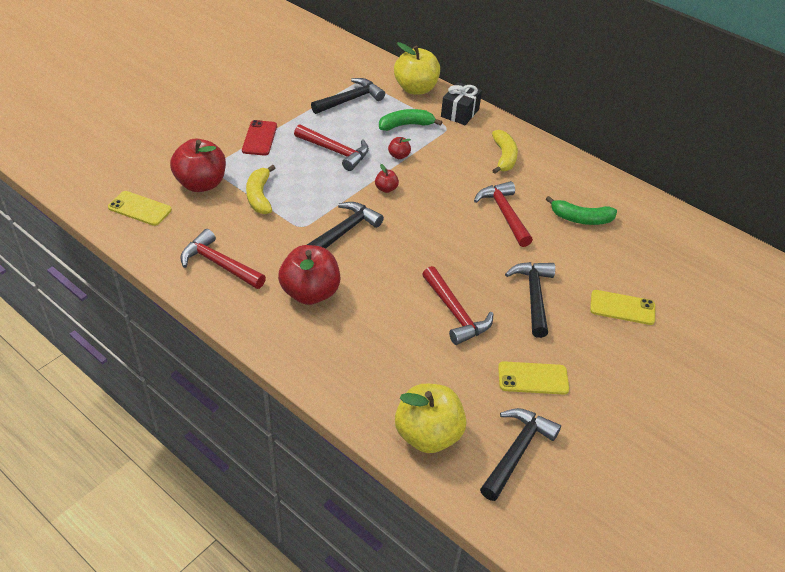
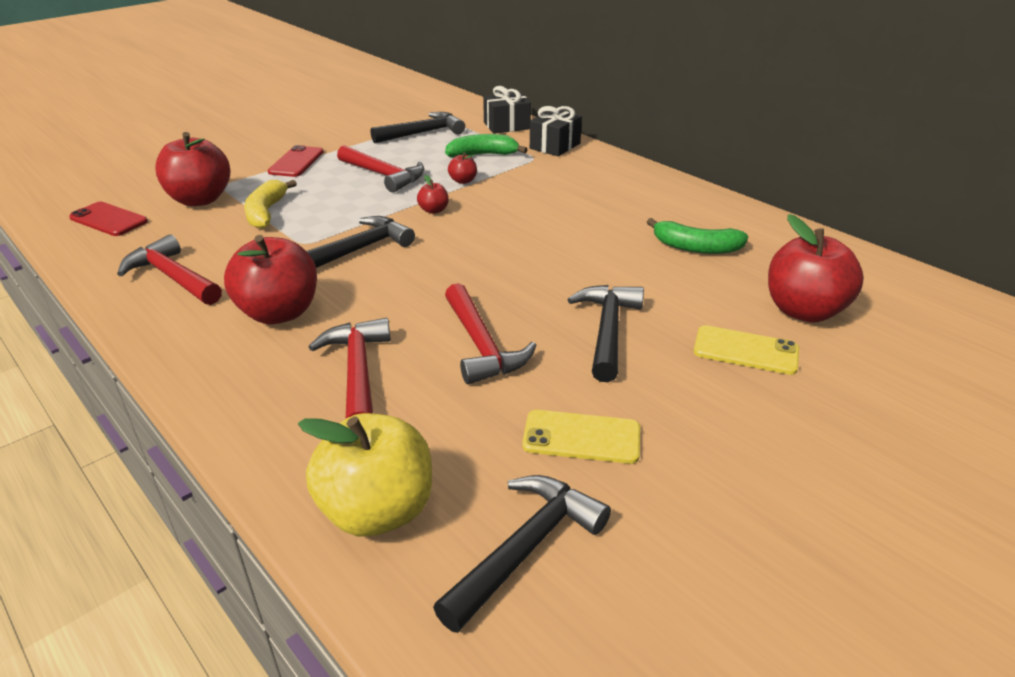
camera: 10 degrees right, 10 degrees down
(140, 209) = (108, 220): yellow phone -> red phone
(415, 89) = (506, 126): yellow apple -> black gift
(504, 157) = (601, 185): yellow banana -> none
(504, 214) = (587, 239): red hammer -> red hammer (358, 372)
(656, 273) = (804, 311): none -> red apple

